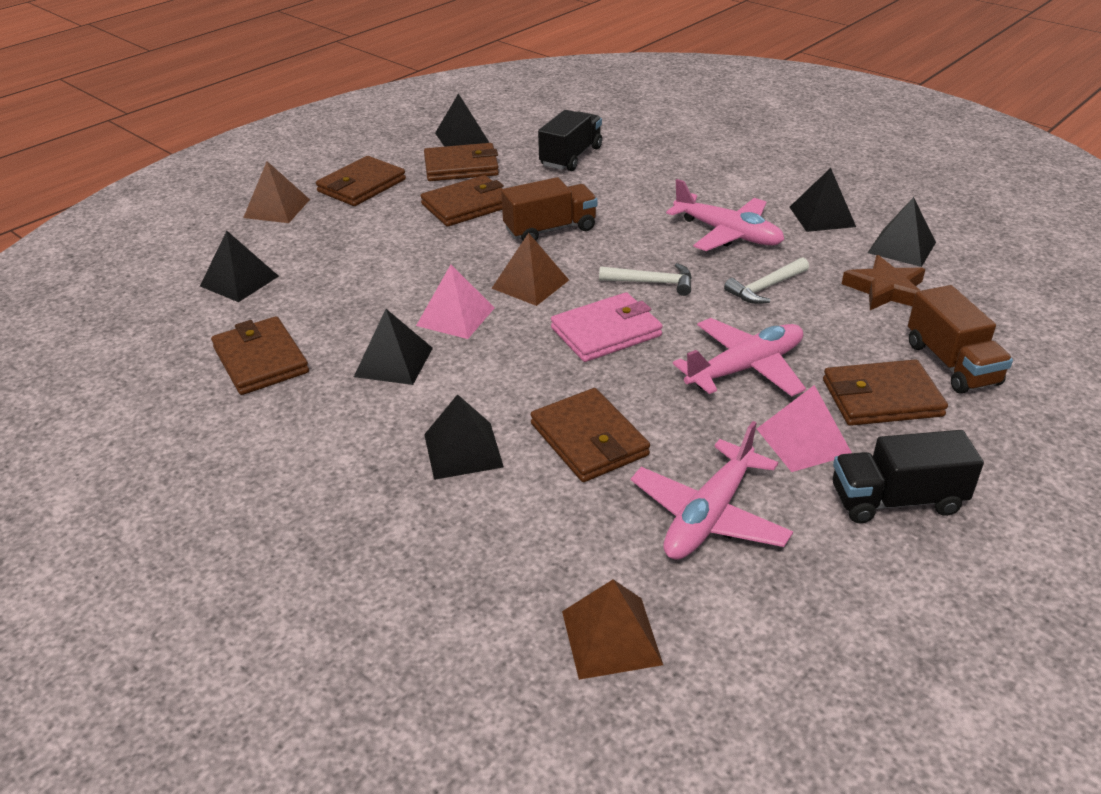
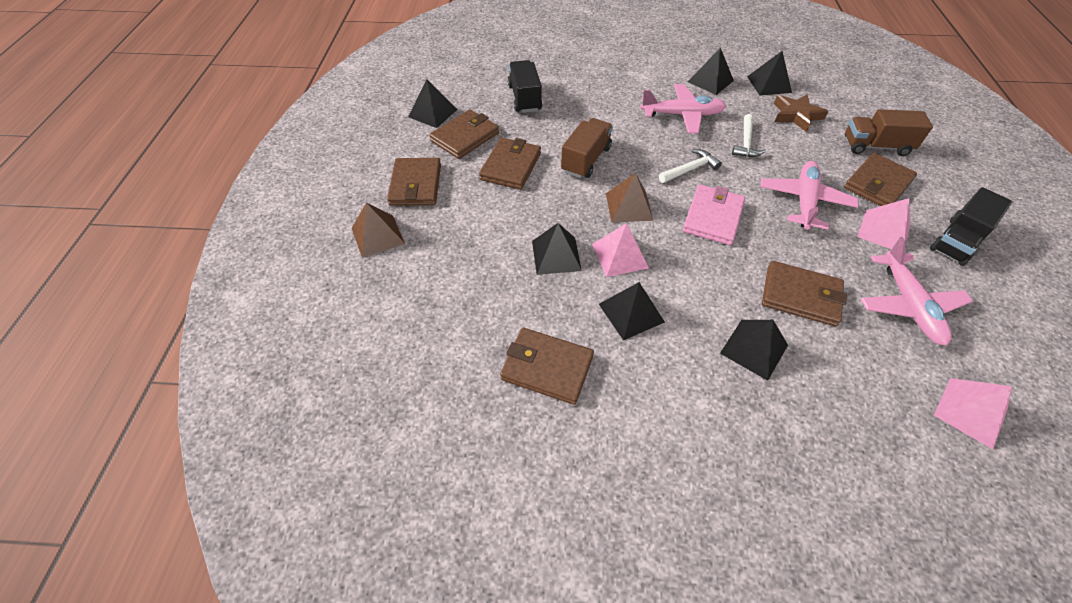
camera: 40 degrees left, 15 degrees up
(239, 281) = (438, 313): black pyramid -> black pyramid (556, 255)
(611, 637) = (970, 412): brown pyramid -> pink pyramid
(951, 364) = (875, 146): brown truck -> brown truck turned 150 degrees clockwise

